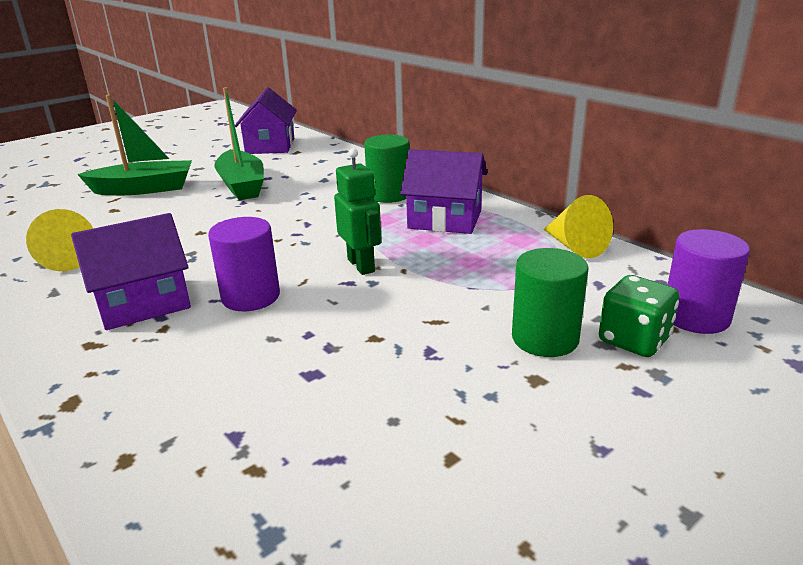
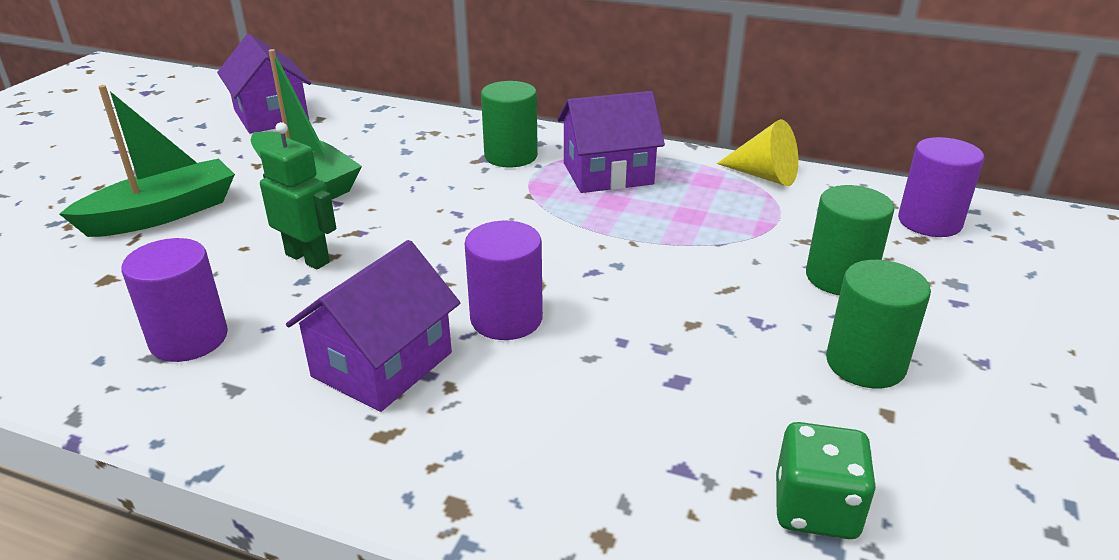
camera: 30 degrees left, 5 degrees up
(68, 259) = (189, 339): yellow cone -> purple cylinder
(361, 265) = (583, 248): green robot -> green robot (308, 258)
(481, 412) = (865, 364): none -> green cylinder
(634, 340) = (907, 257): green dice -> green dice (815, 508)

